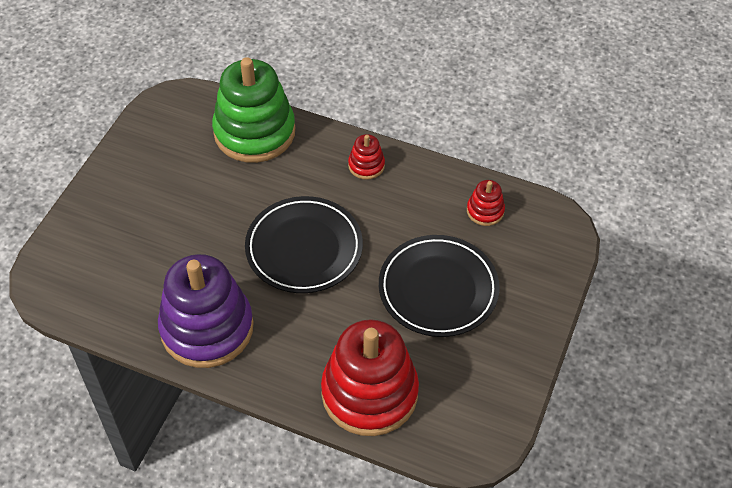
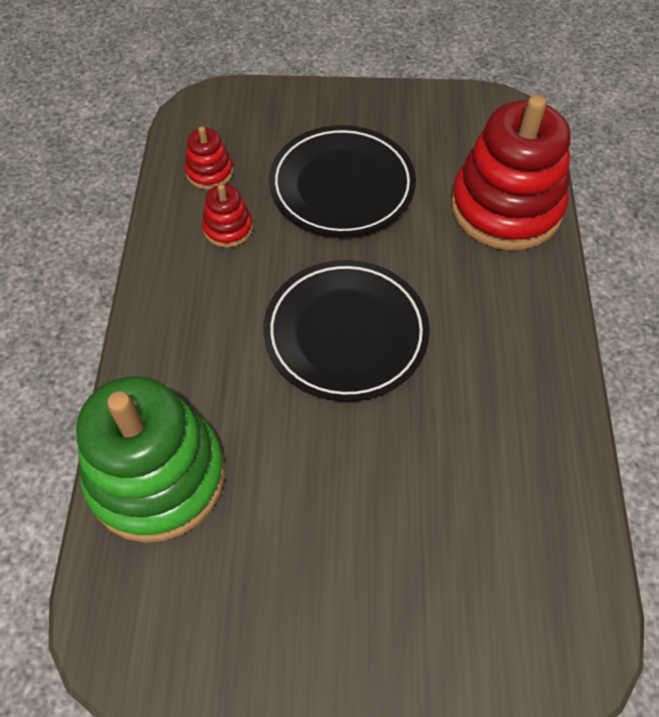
camera: 110 degrees left, 5 degrees up
(207, 328) = (520, 396): purple stacking toy -> none
(366, 165) = (177, 310): red stacking toy -> red stacking toy (228, 228)

